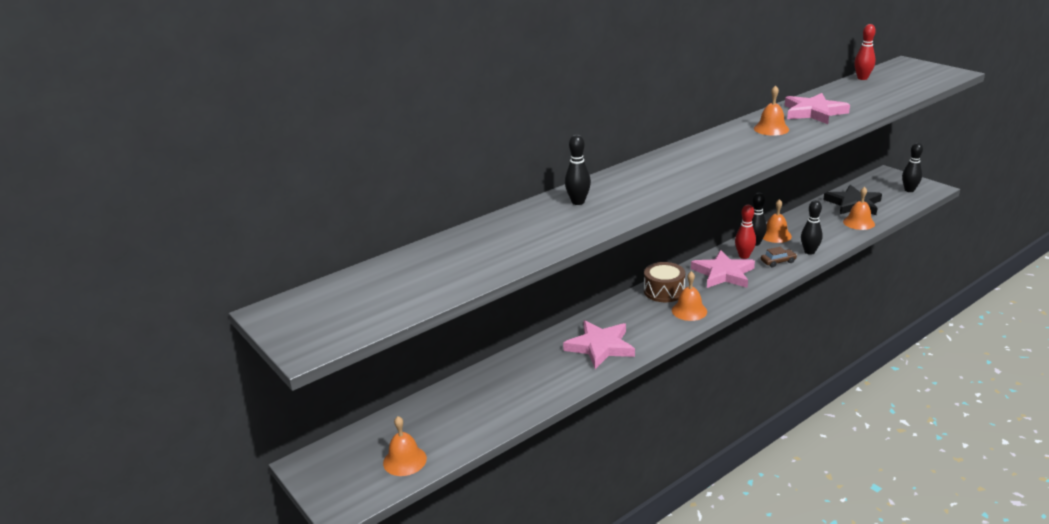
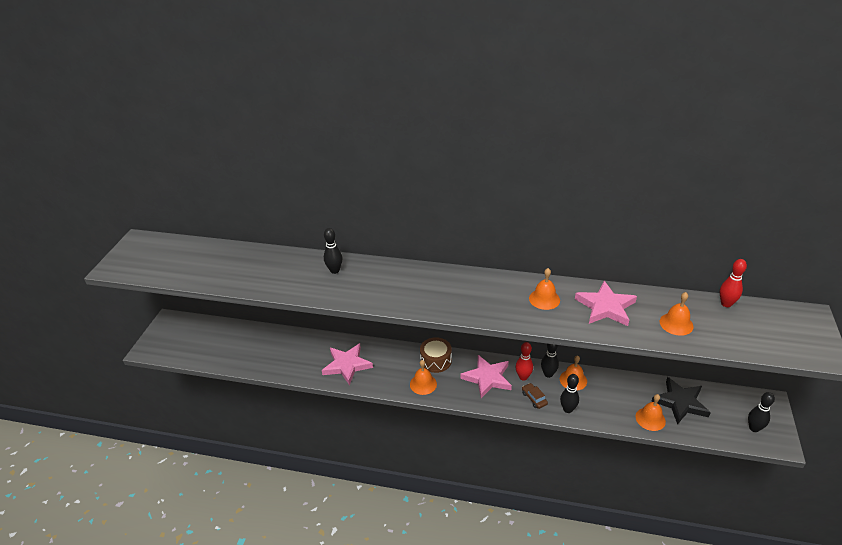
camera: 50 degrees right, 10 degrees up
(404, 460) = (191, 349): orange bell -> orange bell (676, 324)
(778, 262) = (534, 398): brown car -> brown car turned 150 degrees counterclockwise

